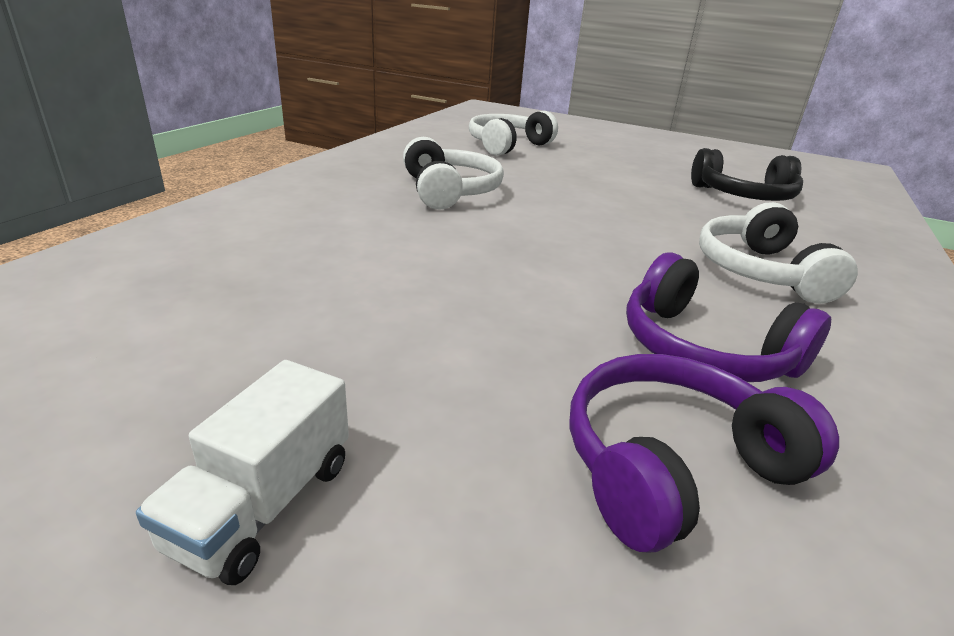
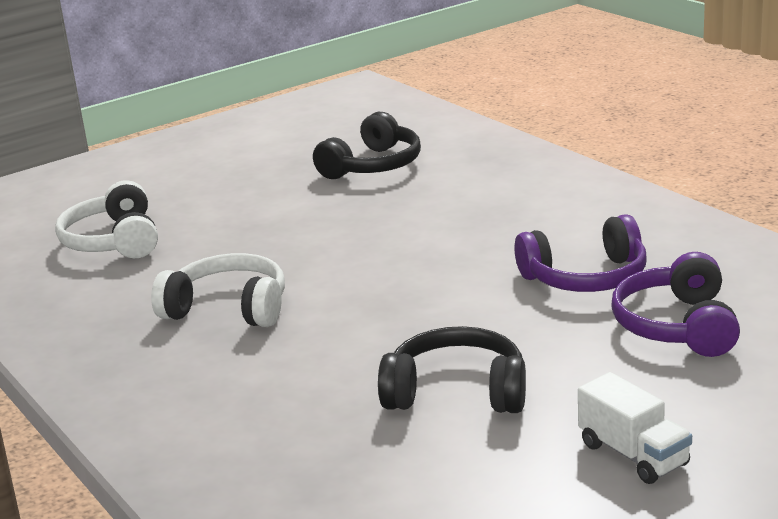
camera: 55 degrees left, 5 degrees down
(373, 316) = (457, 392): none -> black headphones
(760, 271) = (507, 217): white headphones -> none

